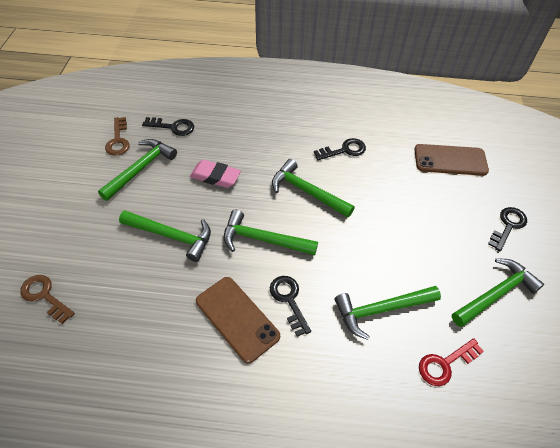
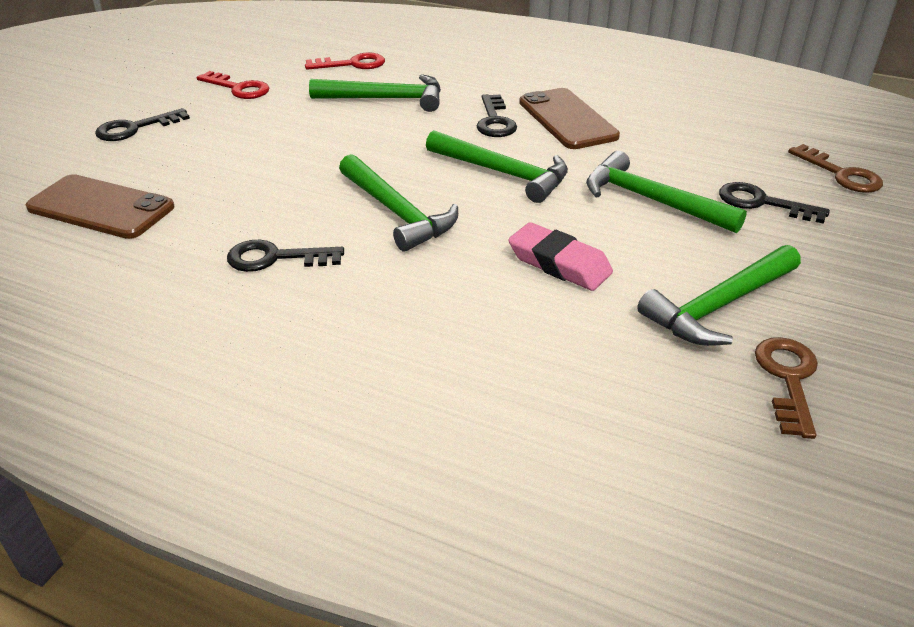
camera: 160 degrees left, 15 degrees down
(173, 127) = (644, 384): black key -> black key (762, 203)
(495, 294) = (238, 88): green hammer -> red key

